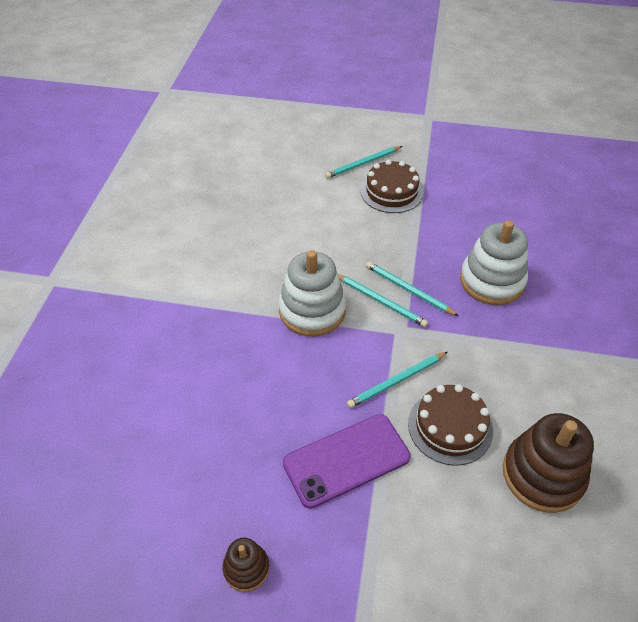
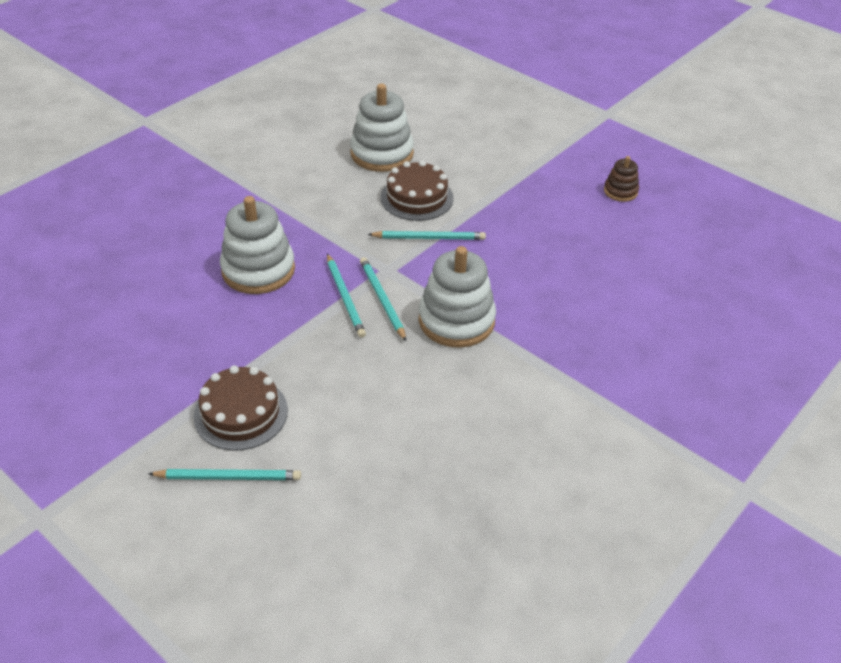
camera: 150 degrees left, 5 degrees down
(346, 460) = (512, 211): purple phone -> none
(542, 475) = (382, 154): brown stacking toy -> white stacking toy

